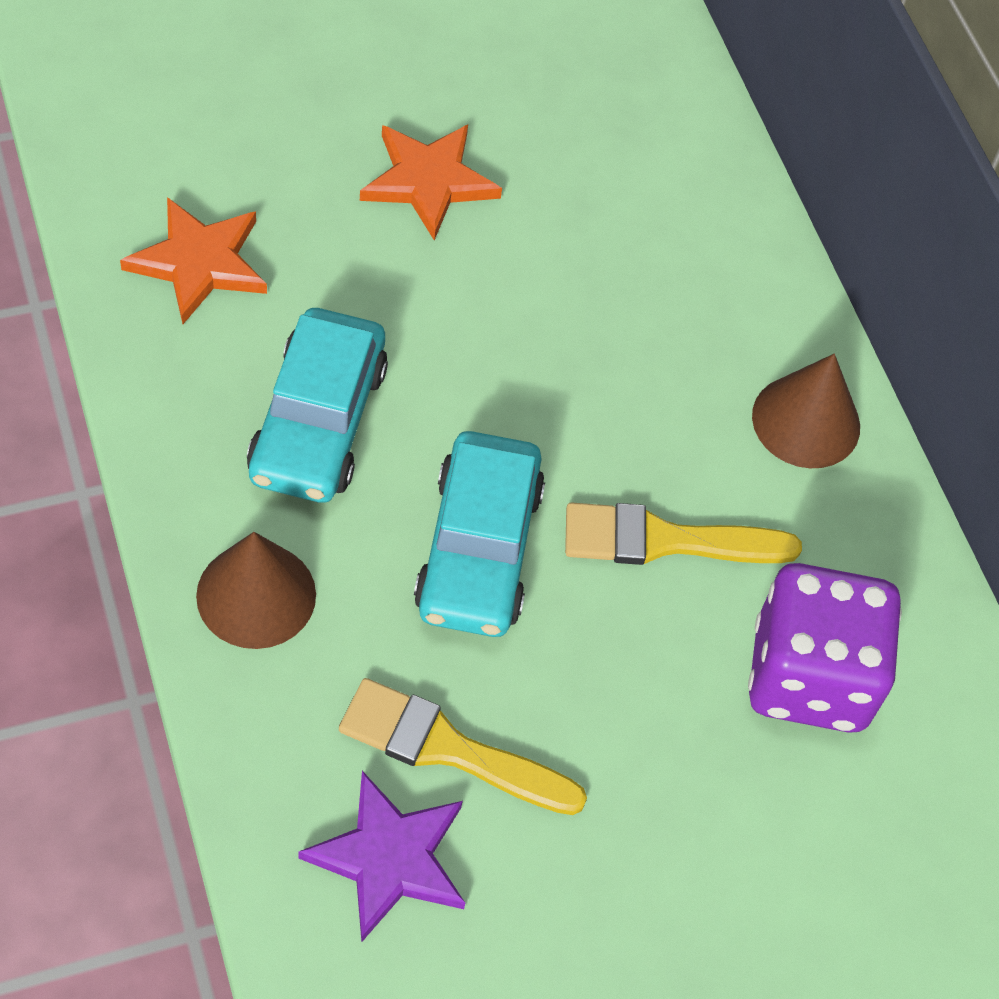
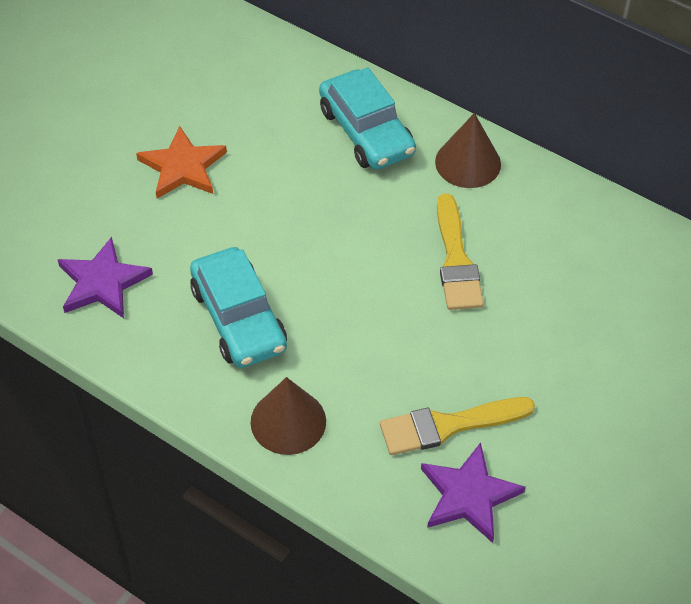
camera: 30 degrees left, 5 degrees down
(199, 263) = (102, 282): orange star -> purple star
(478, 549) = (374, 324): turquoise car -> turquoise car (366, 131)
(665, 540) = (456, 260): yellow brush -> yellow brush turned 60 degrees counterclockwise
(809, 676) = (576, 276): purple dice -> none

